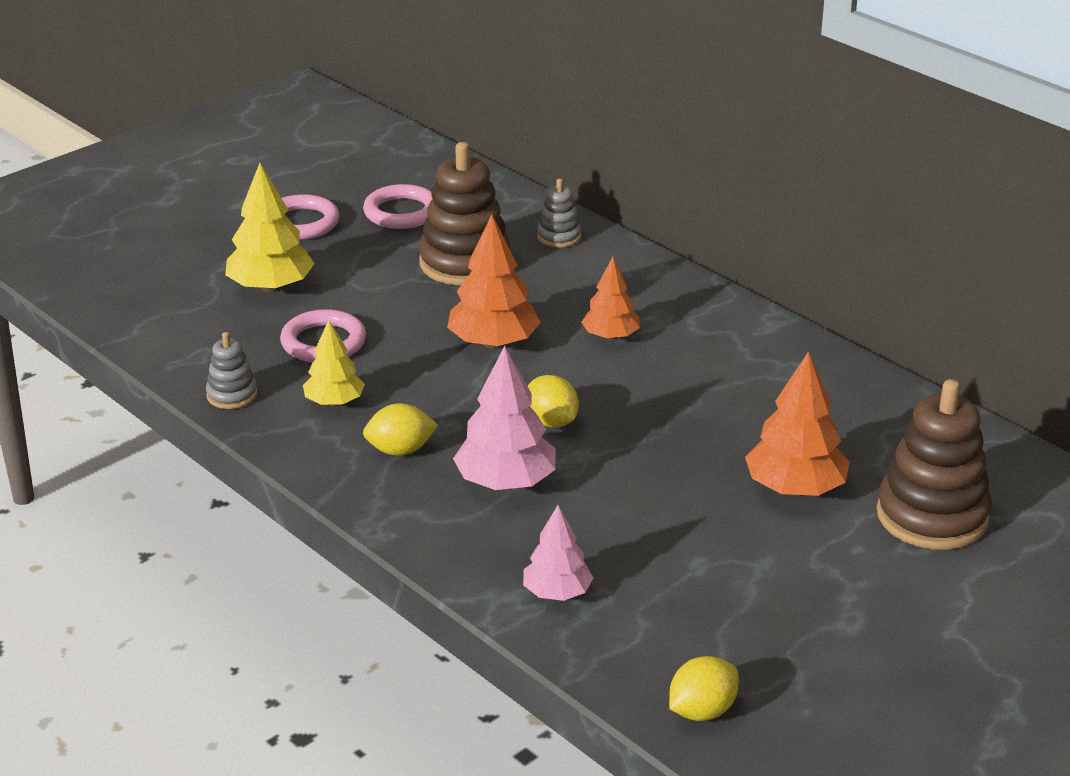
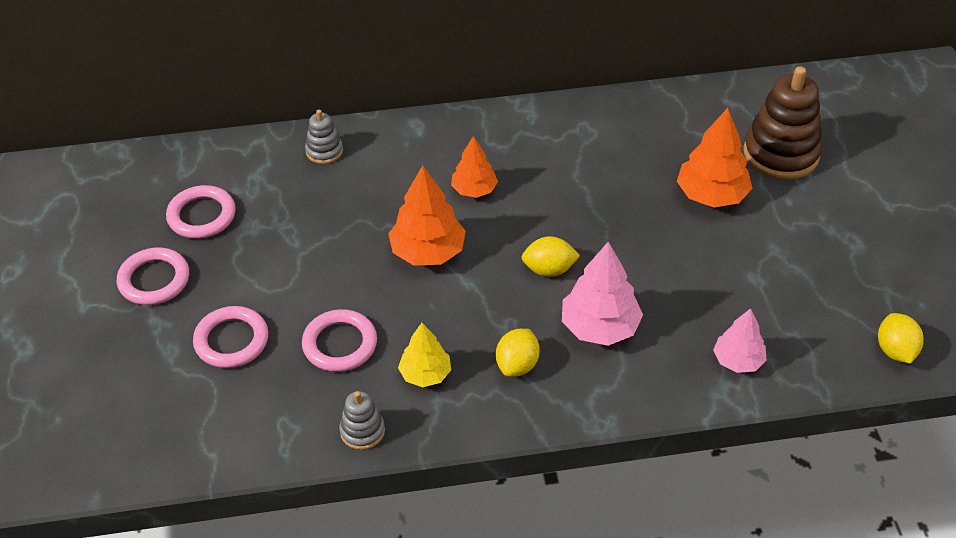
camera: 55 degrees left, 15 degrees up
(271, 287) = (231, 340): yellow tree -> pink ring
(465, 263) = (309, 216): brown stacking toy -> none

